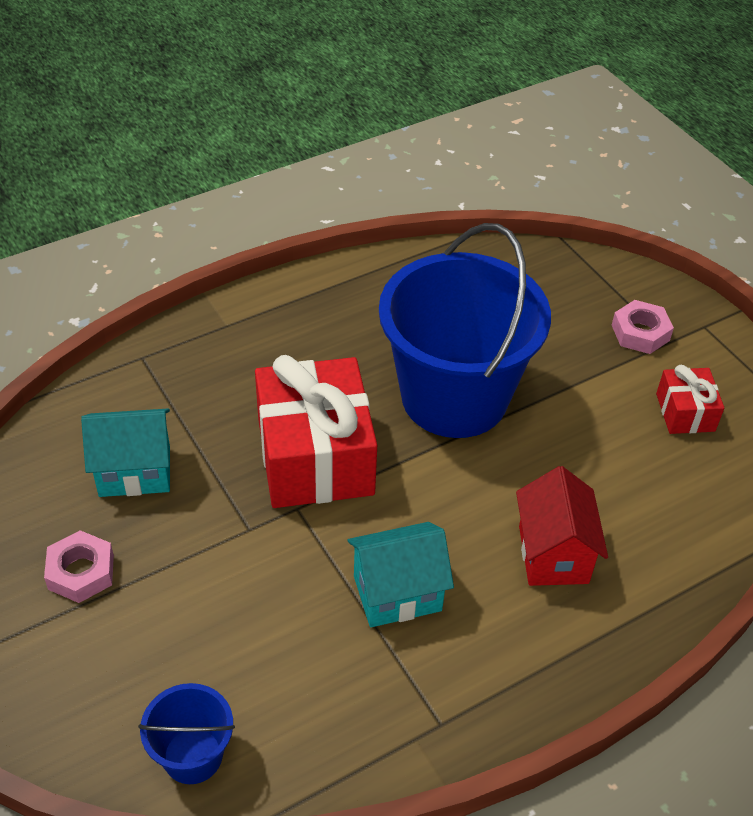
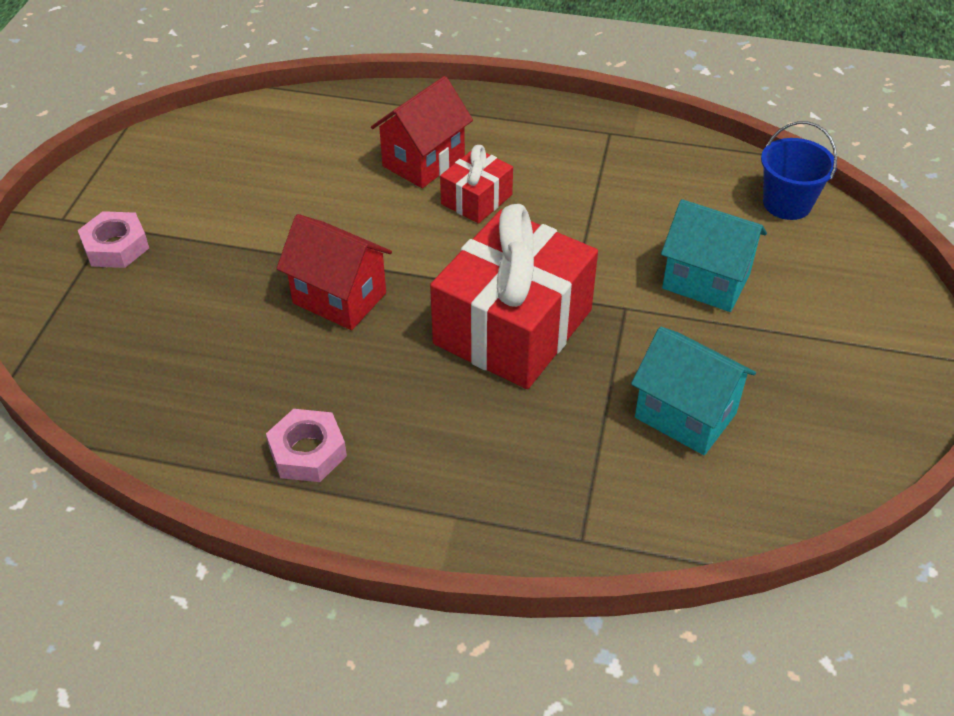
camera: 135 degrees left, 0 degrees up
(81, 572) = (793, 360): pink nut -> pink nut (307, 452)
(397, 593) = (558, 203): turquoise house -> turquoise house (706, 281)
(454, 397) = (339, 298): blue bucket -> red house
(685, 412) = (193, 177): red gift -> red gift (476, 199)

